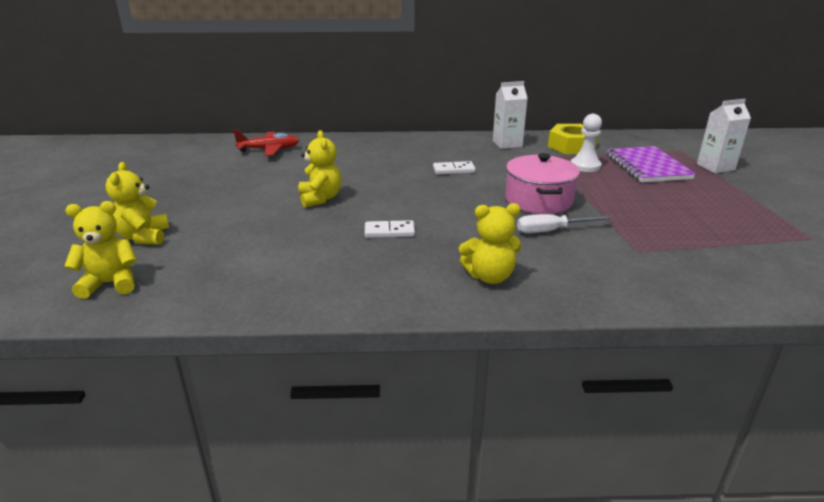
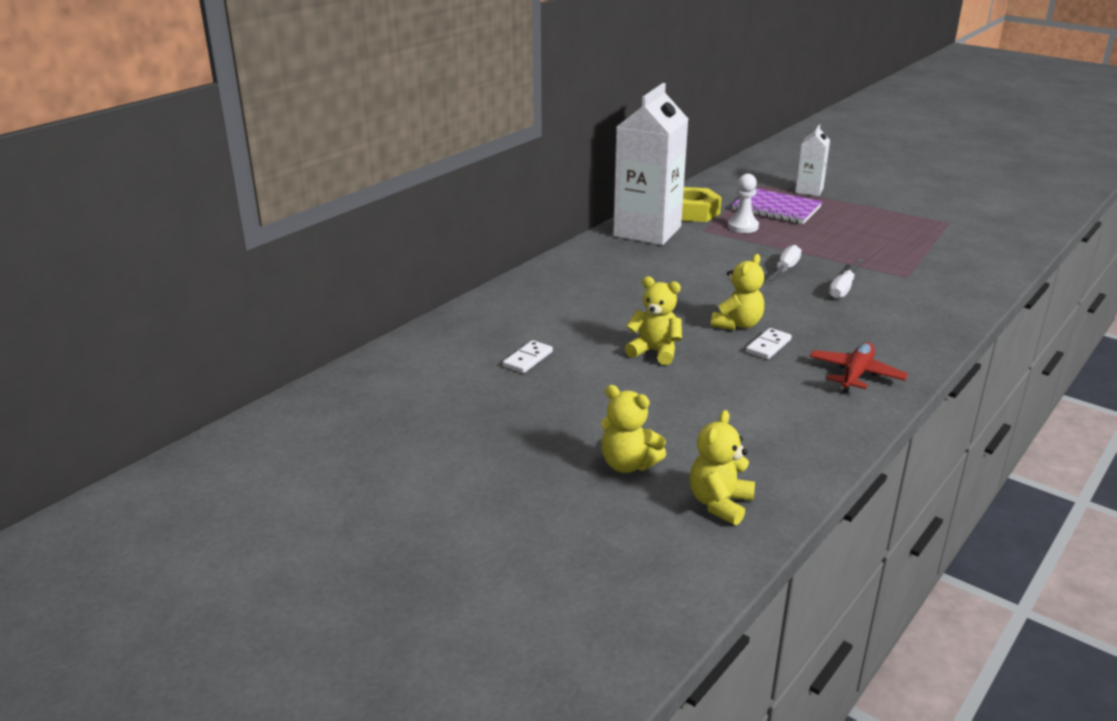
camera: 50 degrees left, 0 degrees up
(269, 150) = (474, 336): red plane -> red plane (856, 374)
(454, 170) = (674, 274): white domino -> white domino (528, 359)
(490, 276) = (890, 338): yellow teddy bear -> yellow teddy bear (737, 324)
(507, 144) = (647, 231): white carton -> white carton, size x2.01
(538, 200) = (784, 270): pink pot -> white screwdriver

